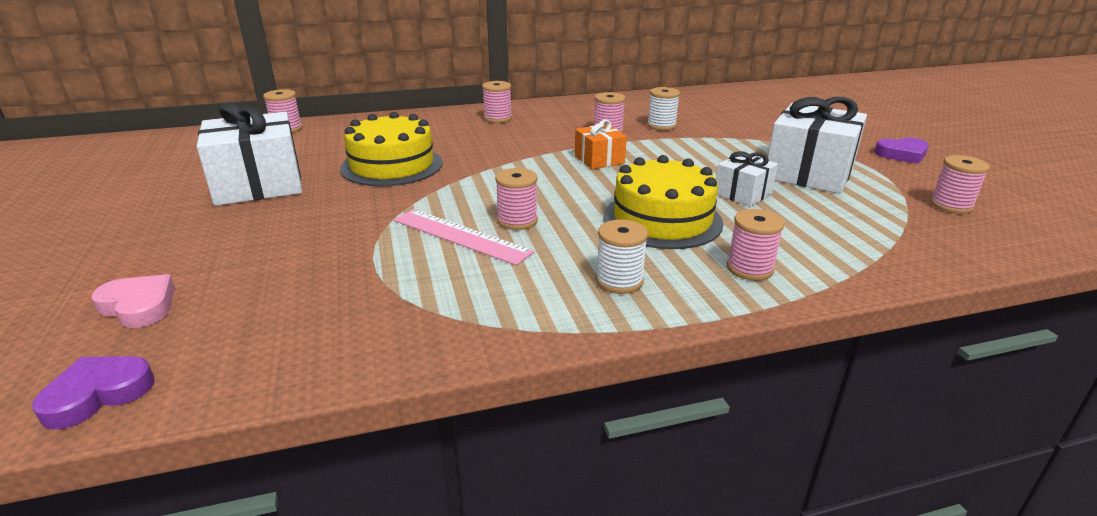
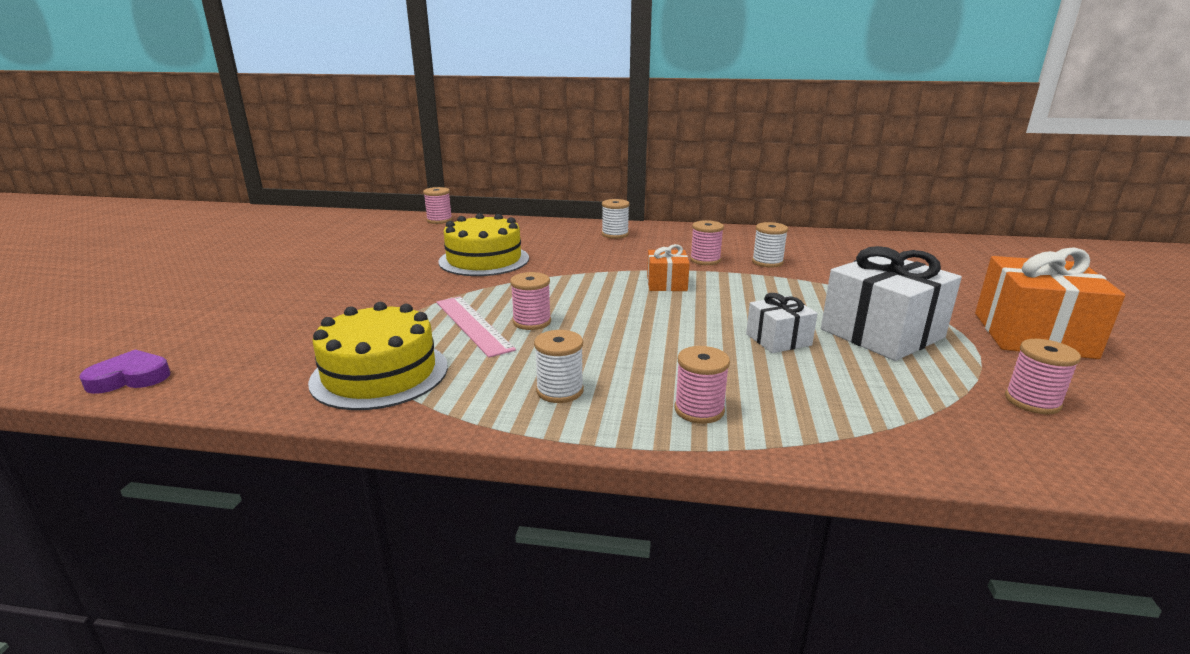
camera: 25 degrees right, 5 degrees down
(139, 306) = (212, 327): pink heart -> none
(258, 184) = (374, 258): white gift -> none
(497, 118) = (615, 234): pink spool -> white spool
(662, 219) = (664, 347): yellow cake -> yellow cake (380, 373)
(902, 154) = (1032, 335): purple heart -> orange gift

